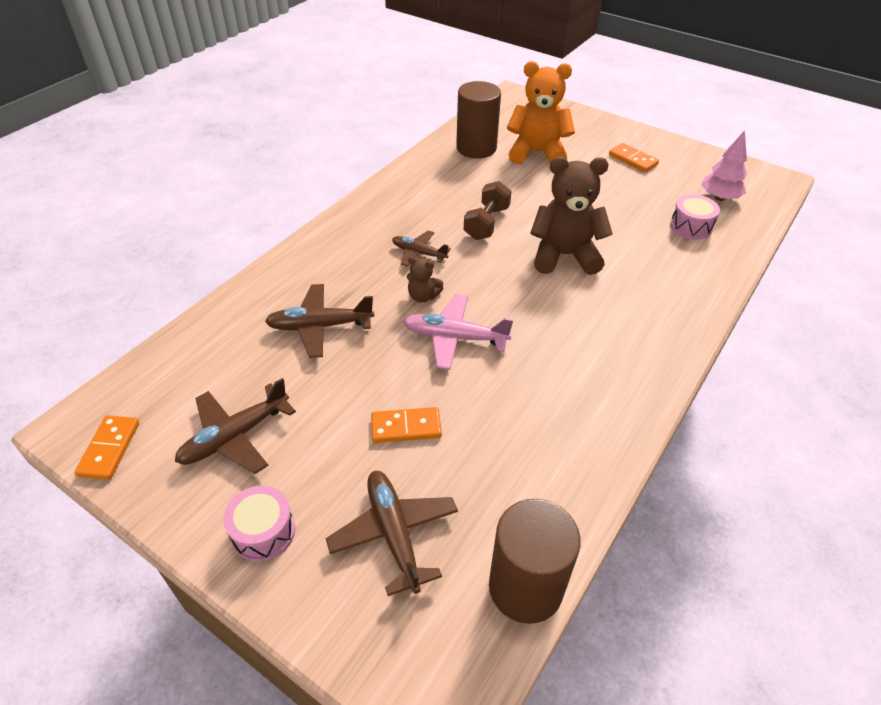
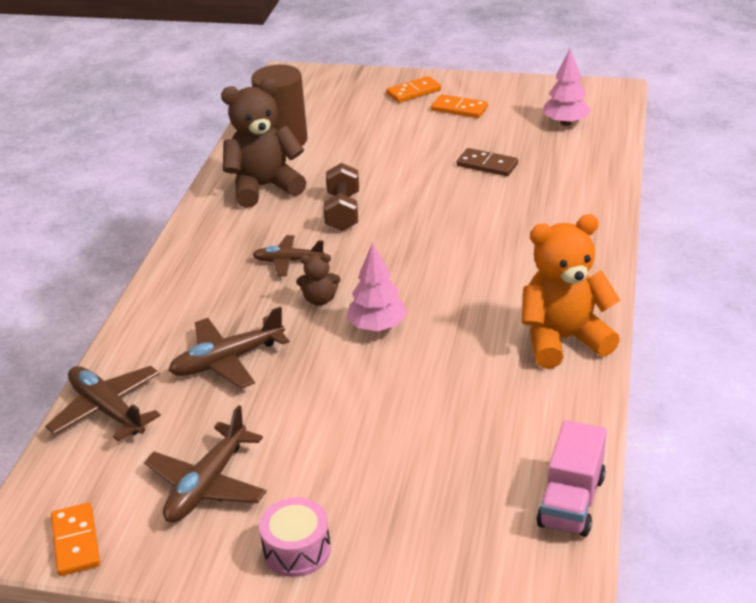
camera: 20 degrees left, 10 degrees down
(394, 533) = (426, 505): brown plane -> brown plane (107, 409)
(406, 427) = (379, 418): orange domino -> orange domino (414, 92)
(454, 337) = (377, 326): pink plane -> pink tree
(525, 587) = (571, 501): brown cylinder -> pink truck
(537, 153) = (354, 128): orange teddy bear -> orange teddy bear (563, 339)
(564, 255) = (443, 219): brown teddy bear -> brown teddy bear (264, 187)
(629, 217) = (487, 165): none -> brown domino
(691, 226) = (553, 157): pink drum -> none

